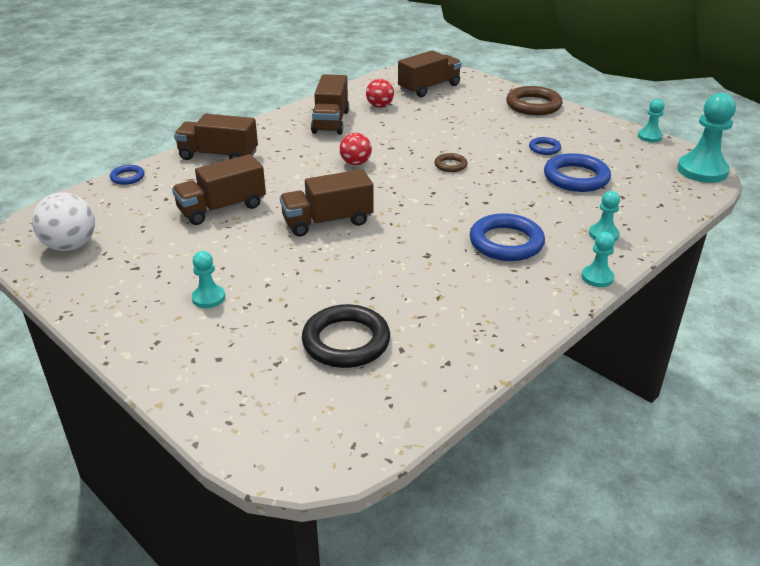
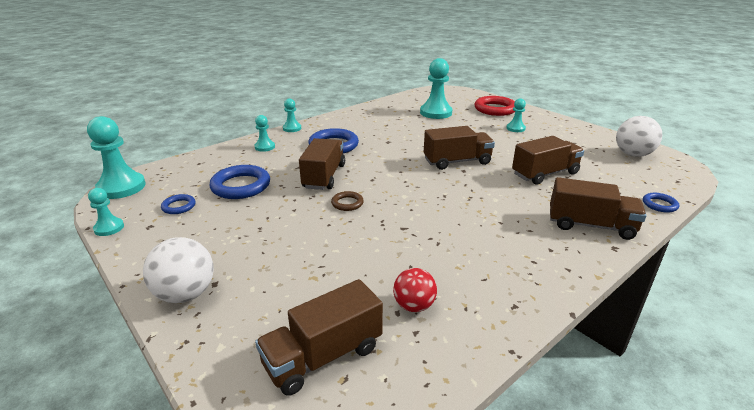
camera: 175 degrees left, 5 degrees down
(216, 363) = (495, 109): none -> red ring
(331, 122) = (481, 274): brown truck -> brown truck (324, 176)
(346, 341) = (436, 113): black ring -> turquoise pawn
(355, 163) = (441, 209): red ball -> none
(533, 105) = (186, 294): brown ring -> white ball
(544, 148) = (240, 218): blue ring -> blue ring (179, 206)

